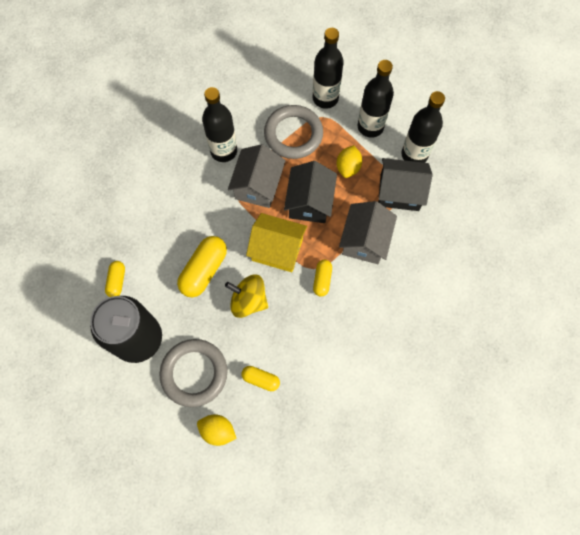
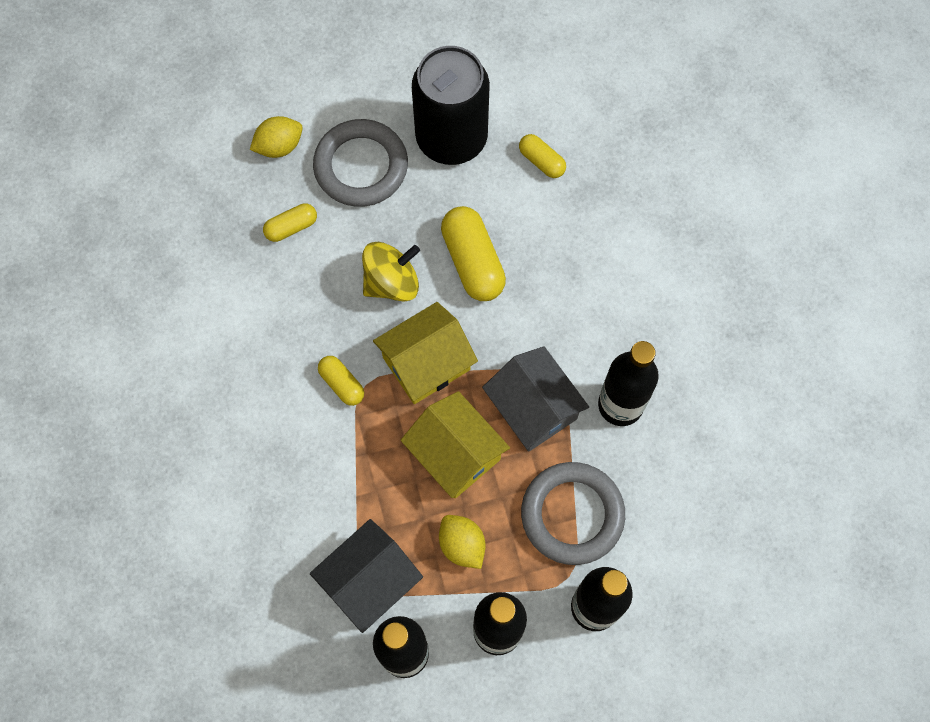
camera: 130 degrees right, 0 degrees up
(309, 202) = (455, 454): black house -> yellow house
(365, 240) = (345, 477): grey house -> none

